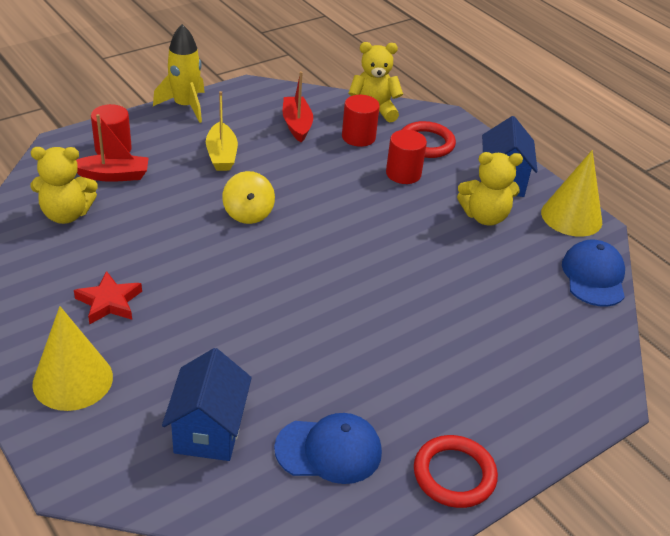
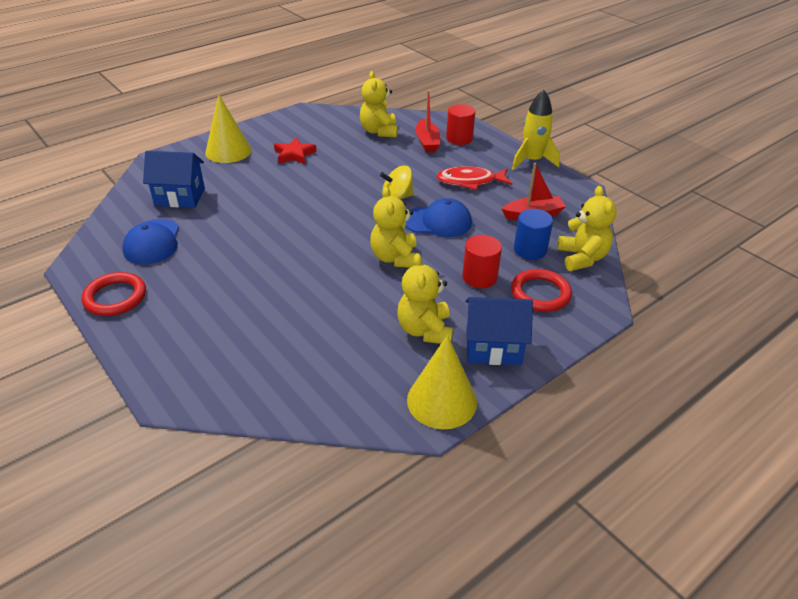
camera: 90 degrees right, 0 degrees up
(221, 155) = (470, 181): yellow boat -> red fish
(358, 137) = (530, 250): red cylinder -> blue cylinder
(371, 225) = (395, 258): none -> yellow teddy bear
(593, 276) = (340, 408): blue cap -> blue cap (438, 222)

